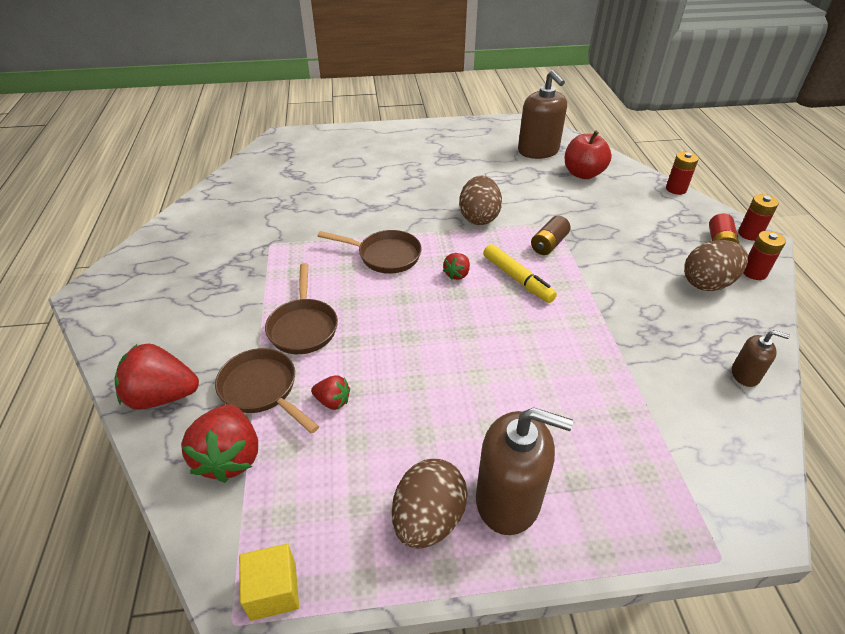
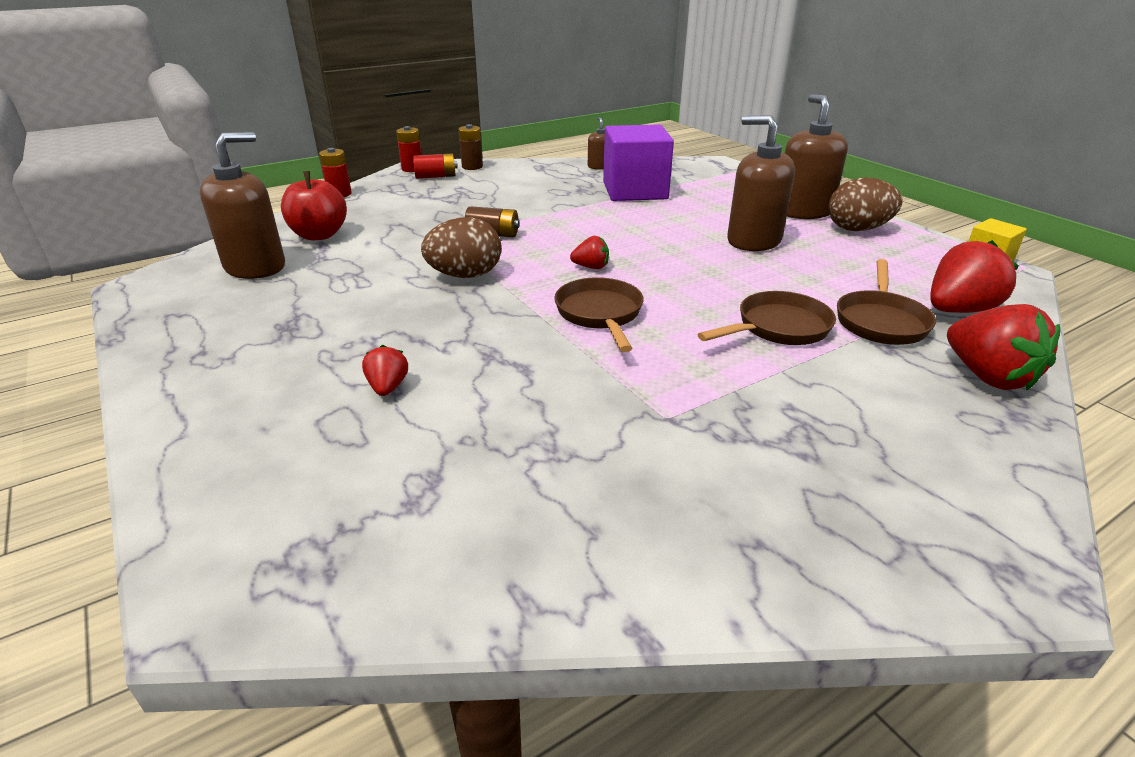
camera: 115 degrees left, 10 degrees down
(333, 401) = (833, 284): red strawberry -> red strawberry (388, 387)
(450, 398) = (753, 241): none -> brown soap dispenser
(517, 279) = (568, 240): yellow marker -> none
(637, 370) = (635, 191): none -> purple cube
(707, 283) = (501, 178): brown egg -> none
(754, 272) = (472, 167): red battery -> brown battery

